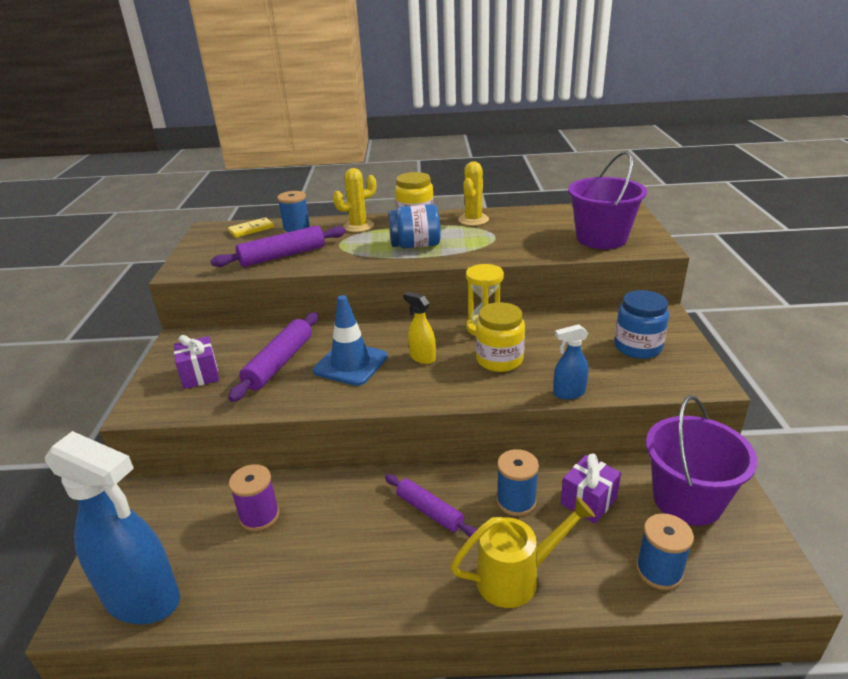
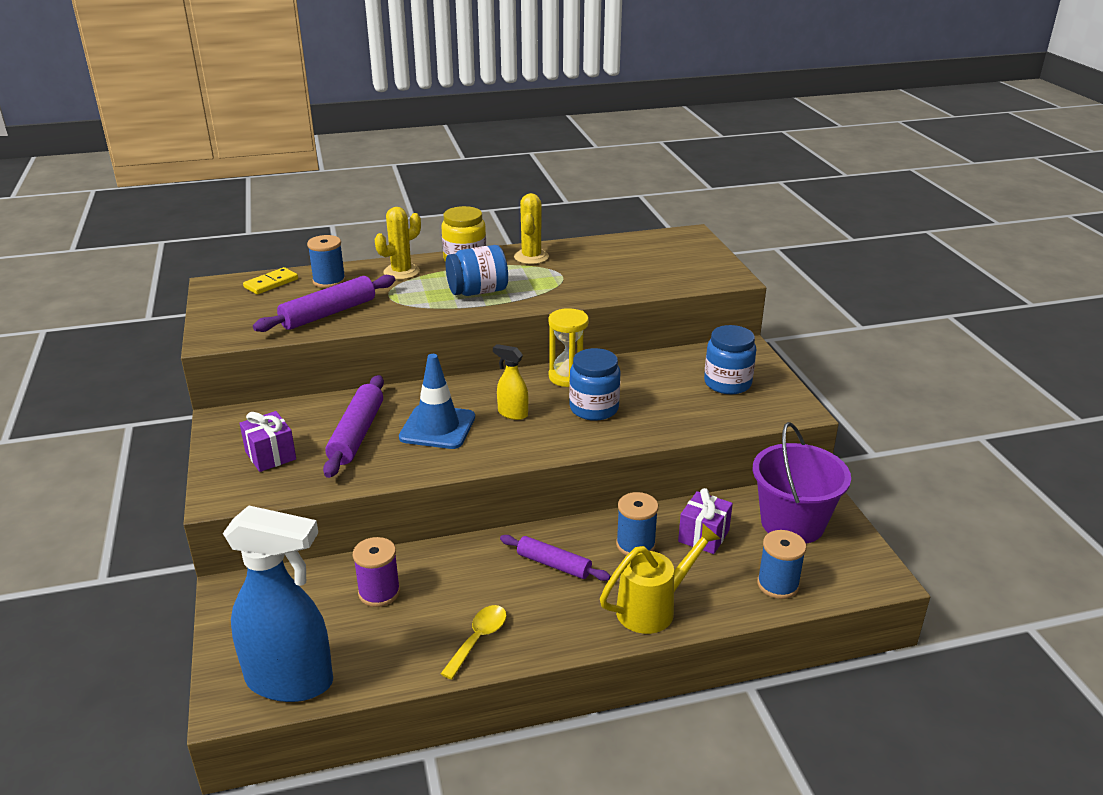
camera: 15 degrees left, 0 degrees up
(331, 583) = (478, 639): none -> yellow spoon
(499, 360) = (594, 408): yellow jar -> blue jar
(568, 393) = (671, 434): blue spray bottle -> none
(601, 238) = (675, 272): purple bucket -> none

